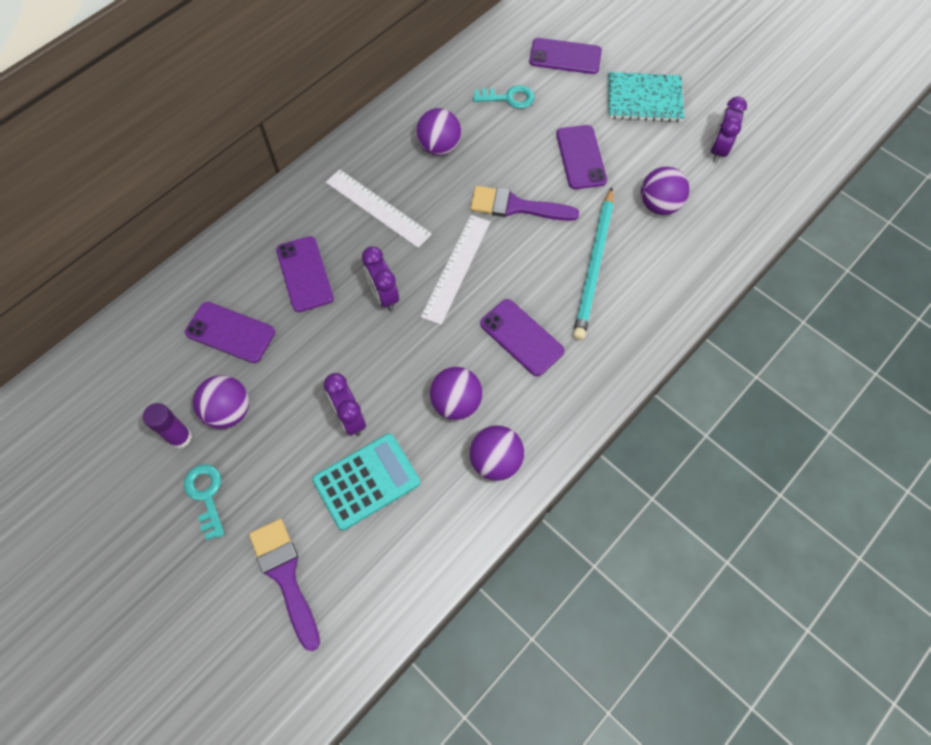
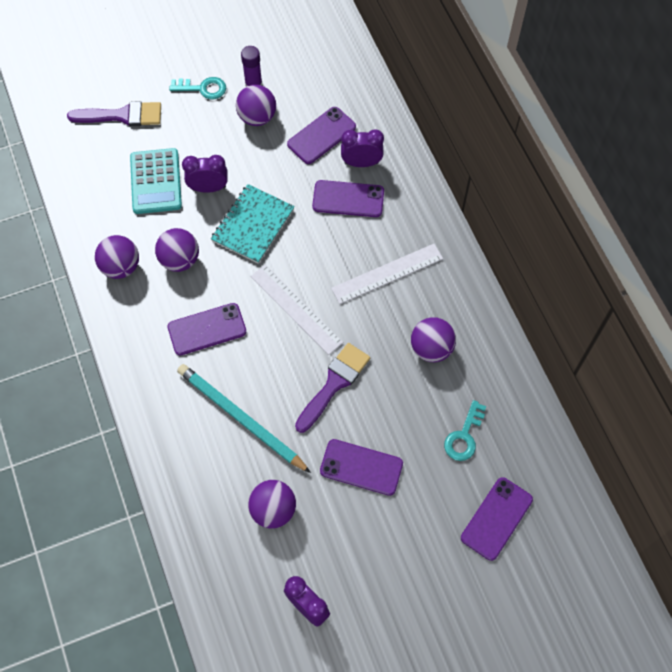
camera: 115 degrees right, 0 degrees up
(383, 295) = (298, 246): purple clock -> purple clock (361, 163)
(644, 99) = (405, 569): turquoise notebook -> turquoise notebook (253, 225)

